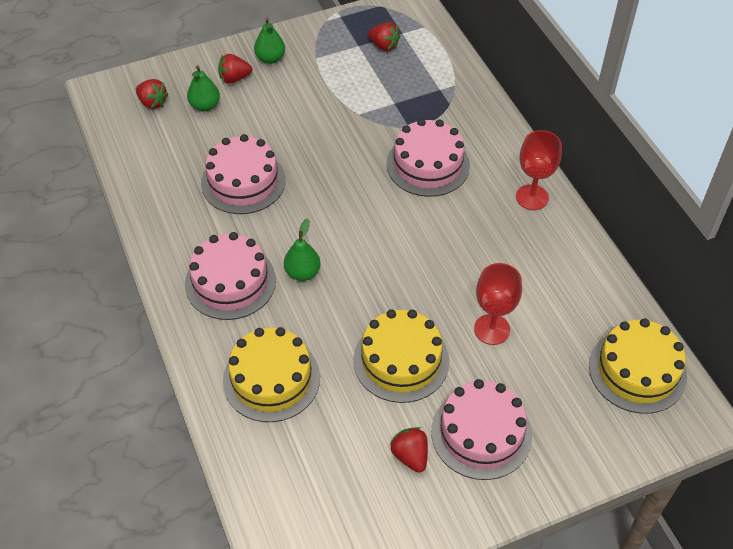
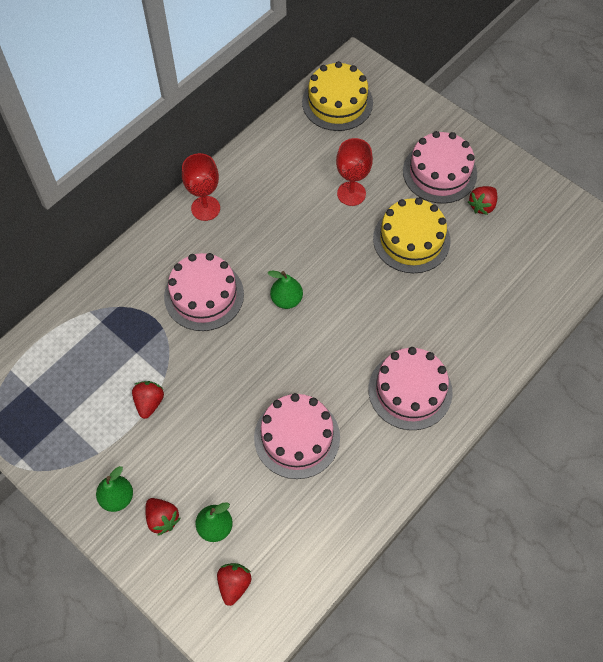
camera: 115 degrees left, 10 degrees up
(271, 379) = (478, 316): yellow cake -> none
(302, 272) = (370, 340): green pear -> green pear (286, 300)
(384, 46) = (55, 395): red strawberry -> red strawberry (149, 403)

